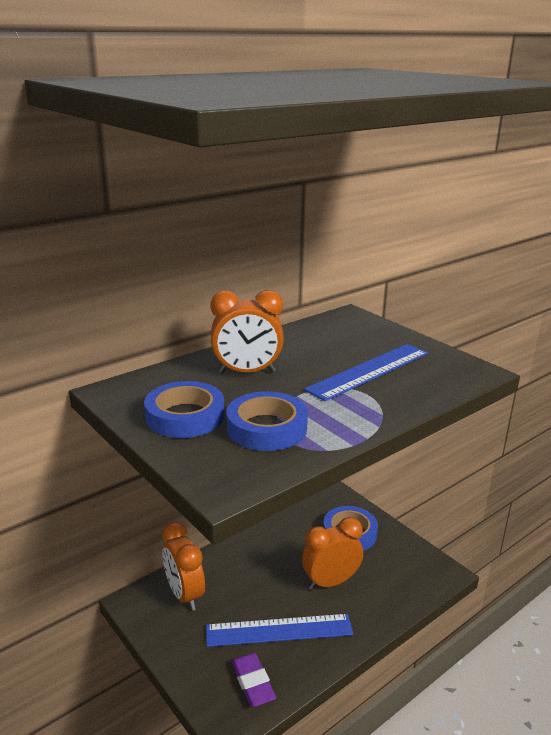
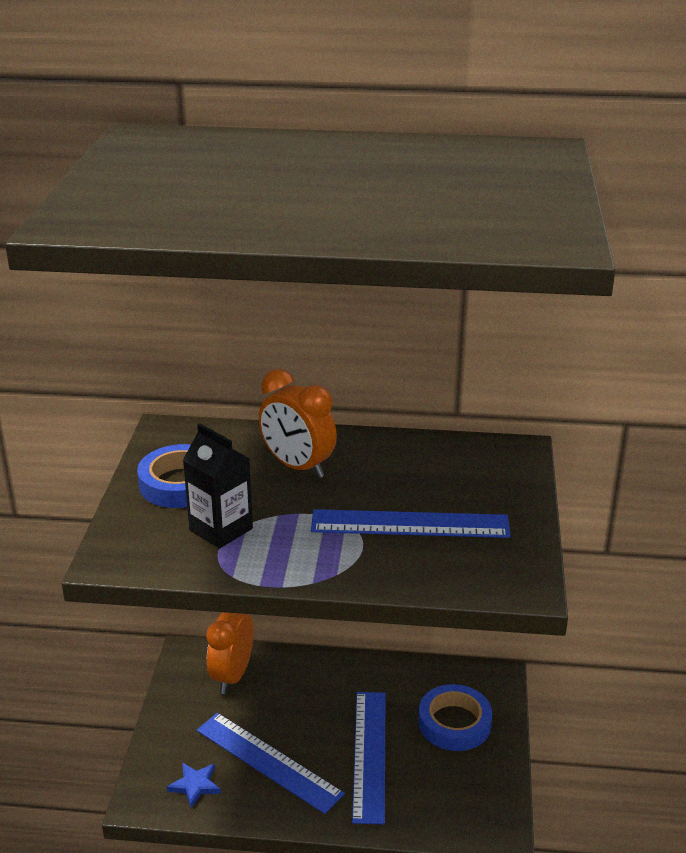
camera: 45 degrees right, 5 degrees up
(252, 682) = (195, 785): purple eraser -> blue star
(266, 428) = (221, 529): blue tape -> black carton
(330, 582) = (370, 754): orange clock -> blue ruler

